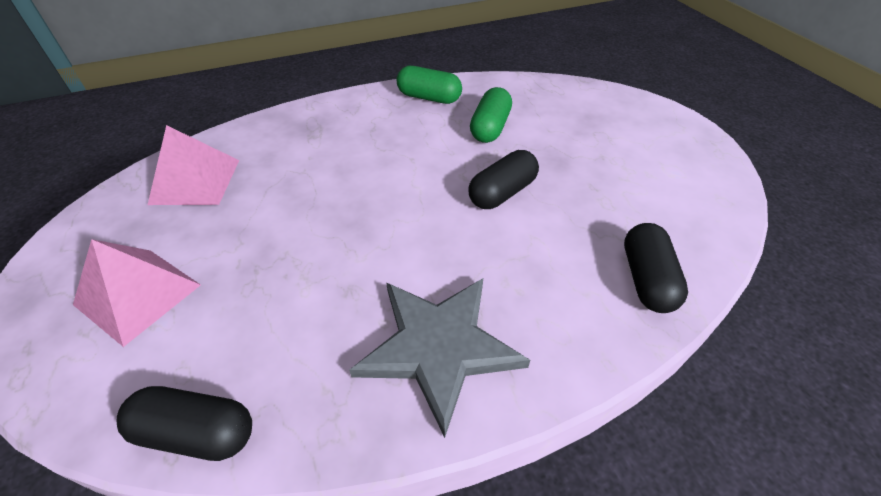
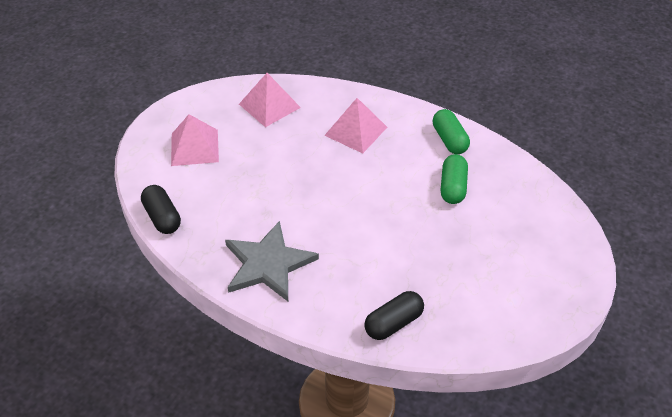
camera: 50 degrees right, 0 degrees up
(333, 143) = (356, 131): none -> pink pyramid
(490, 128) = (453, 187): green capsule -> green capsule turned 60 degrees counterclockwise
(502, 193) = (397, 228): black capsule -> none

